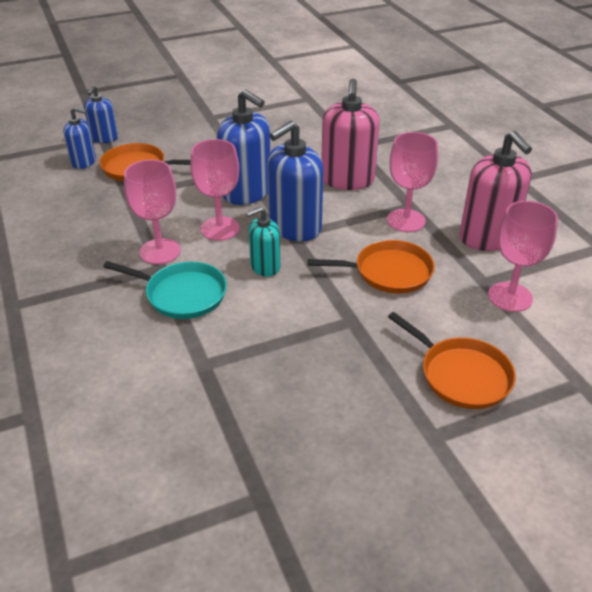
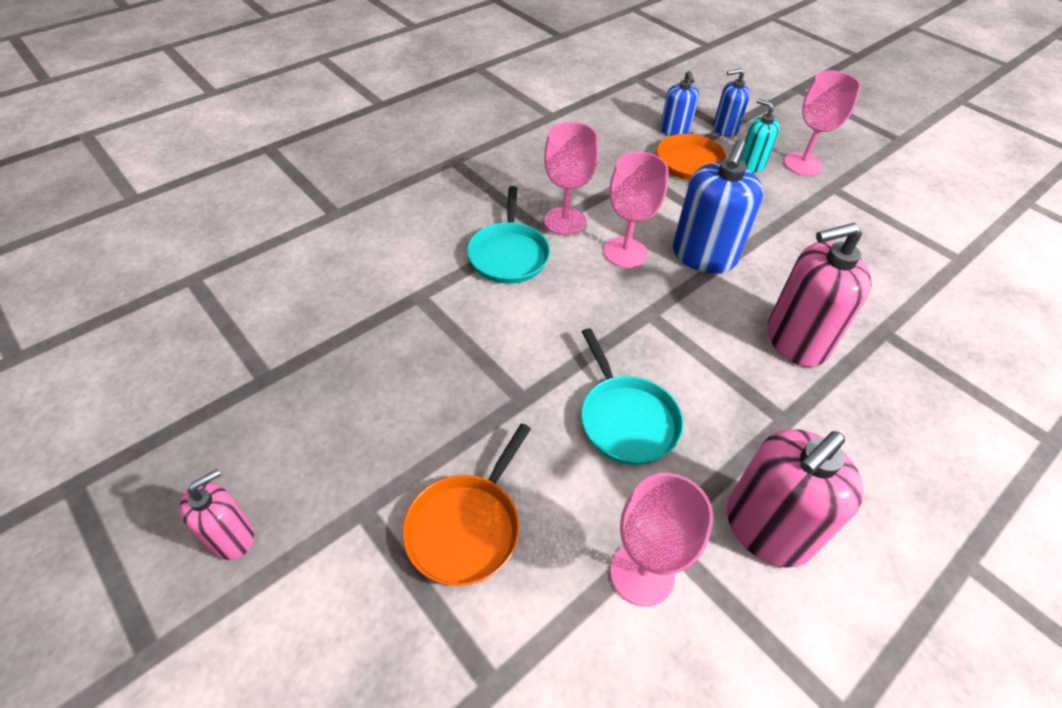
camera: 70 degrees right, 10 degrees up
(265, 266) = (580, 304): turquoise soap dispenser -> turquoise soap dispenser (751, 164)
(295, 227) = (664, 312): blue soap dispenser -> none
(389, 272) = (626, 419): orange pan -> turquoise pan
(406, 220) = (746, 420): pink goblet -> pink goblet (803, 164)
(442, 535) = (231, 537): none -> pink soap dispenser

